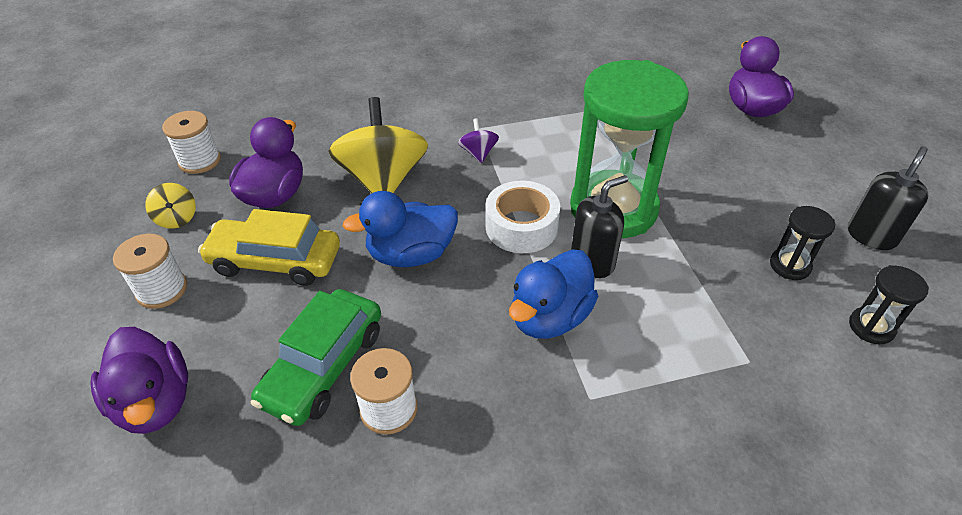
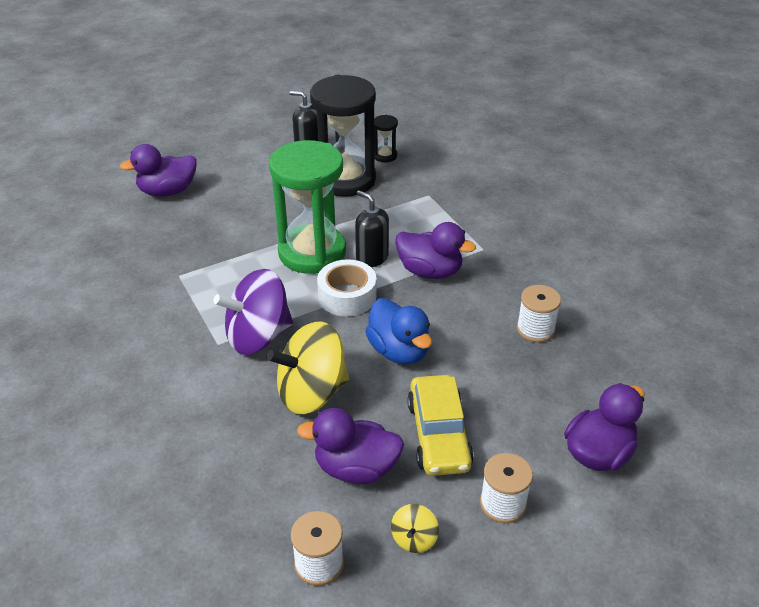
camera: 105 degrees left, 5 degrees down
(177, 218) = (414, 538): yellow spinning top -> yellow spinning top turned 150 degrees clockwise
(323, 366) = (522, 370): green car -> none
(478, 153) = (258, 336): purple spinning top -> purple spinning top, size x2.24
(550, 317) = (430, 271): blue duck -> purple duck
(789, 265) = (345, 179): black hourglass -> black hourglass, size x2.40

